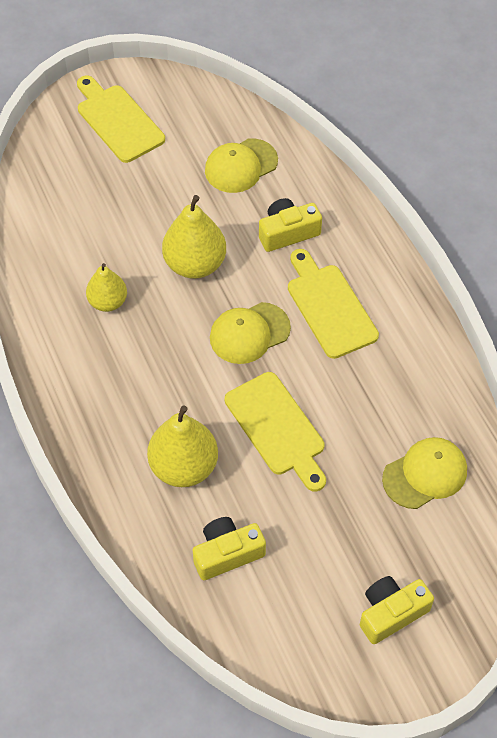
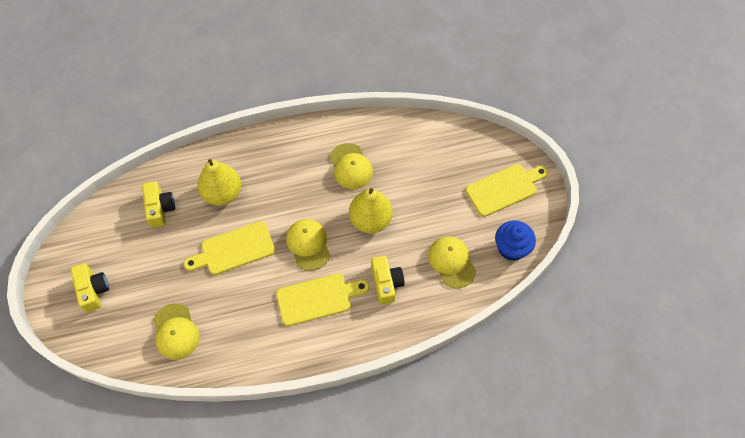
camera: 100 degrees right, 5 degrees up
(108, 302) = (351, 166): yellow pear -> yellow cap
(207, 107) = (511, 248): none -> blue cupcake

